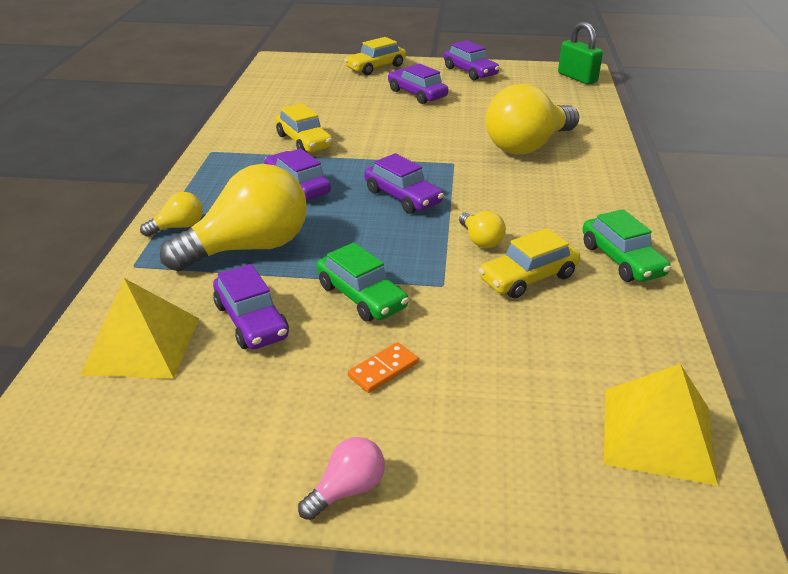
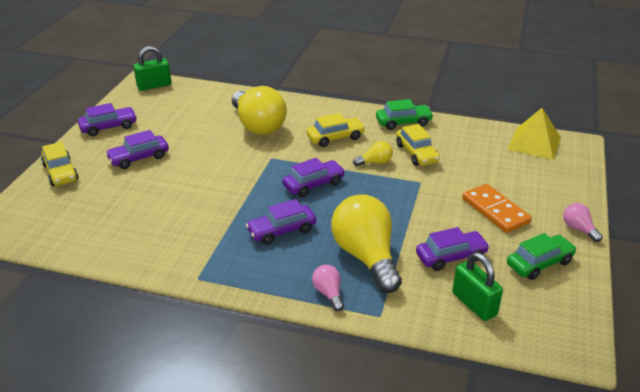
camera: 80 degrees left, 0 degrees up
(142, 345) = (474, 304): yellow pyramid -> green padlock
(178, 227) = (328, 293): yellow light bulb -> pink light bulb
(304, 142) = (203, 223): yellow car -> yellow car (335, 138)
(361, 296) = (429, 212): green car -> green car (539, 263)
(383, 370) = (495, 210): orange domino -> orange domino, size x1.84

